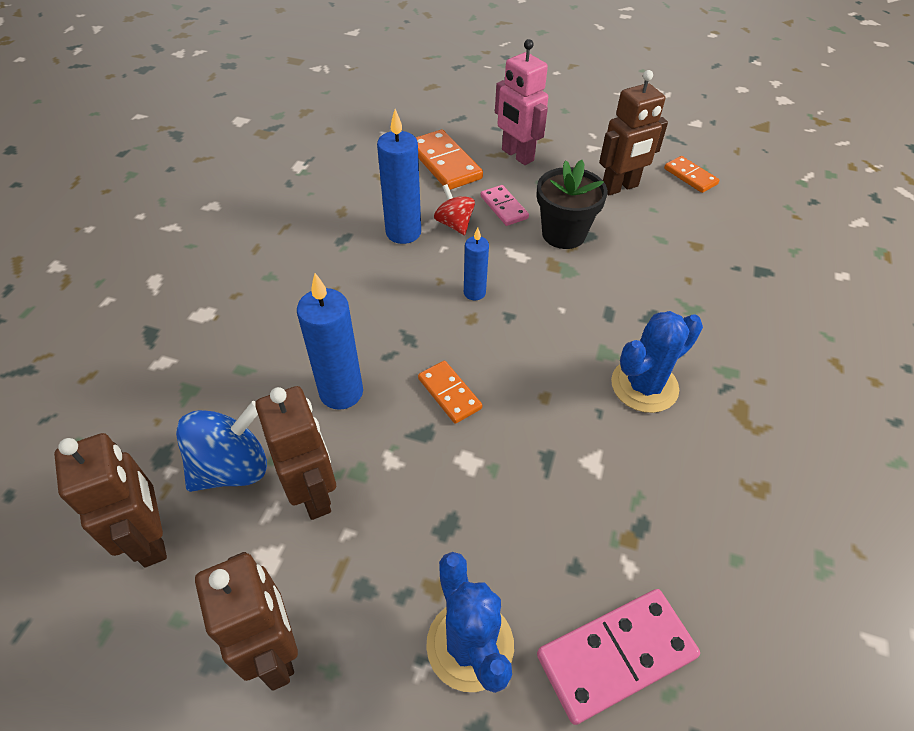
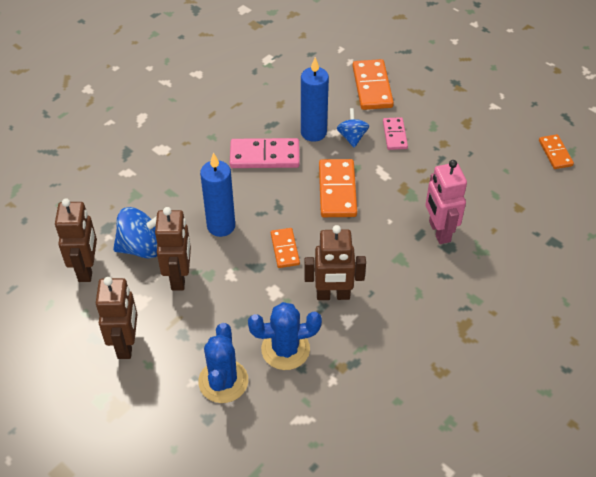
camera: 25 degrees right, 0 degrees up
(454, 224) = (352, 137): red spinning top -> blue spinning top
(474, 293) = (337, 190): blue candle -> orange domino
(517, 155) = (430, 96): pink robot -> pink robot (439, 231)
(563, 234) = (425, 168): black flower pot -> none
(616, 656) = (296, 417): pink domino -> pink domino (264, 156)
(620, 187) = (492, 145): brown robot -> brown robot (333, 295)
(644, 386) = (411, 288): blue cactus -> blue cactus (285, 349)

